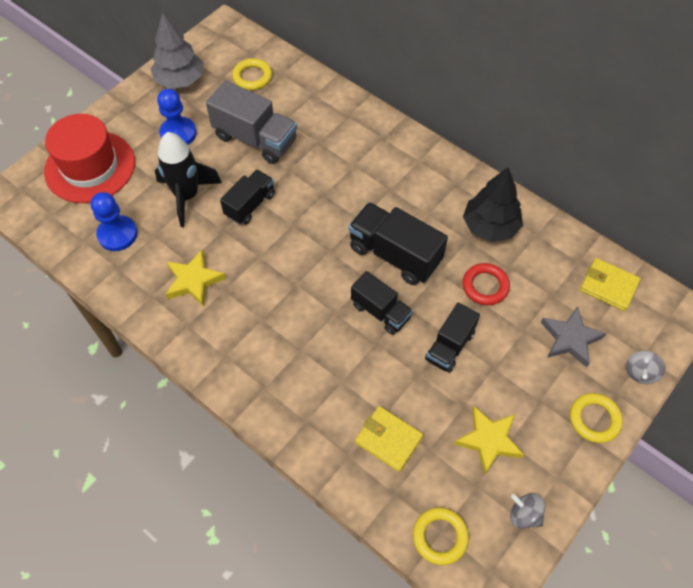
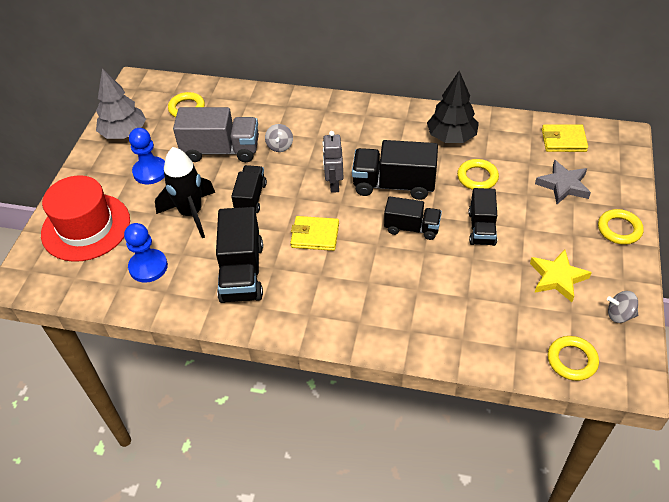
camera: 25 degrees left, 10 degrees down
(193, 281) = (242, 272): yellow star -> black truck
(336, 227) = (334, 184): none -> grey robot
(388, 439) = (483, 313): yellow wallet -> yellow wallet (315, 235)
(485, 286) = (477, 177): red ring -> yellow ring
(640, 373) = (626, 186): grey spinning top -> grey spinning top (280, 146)

